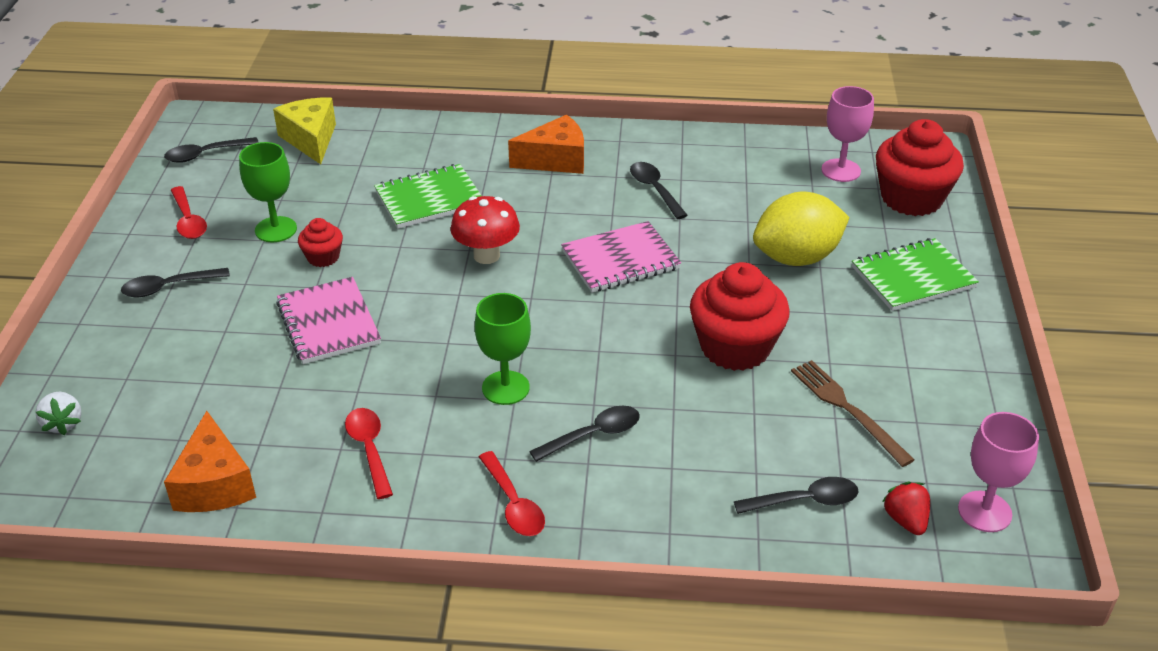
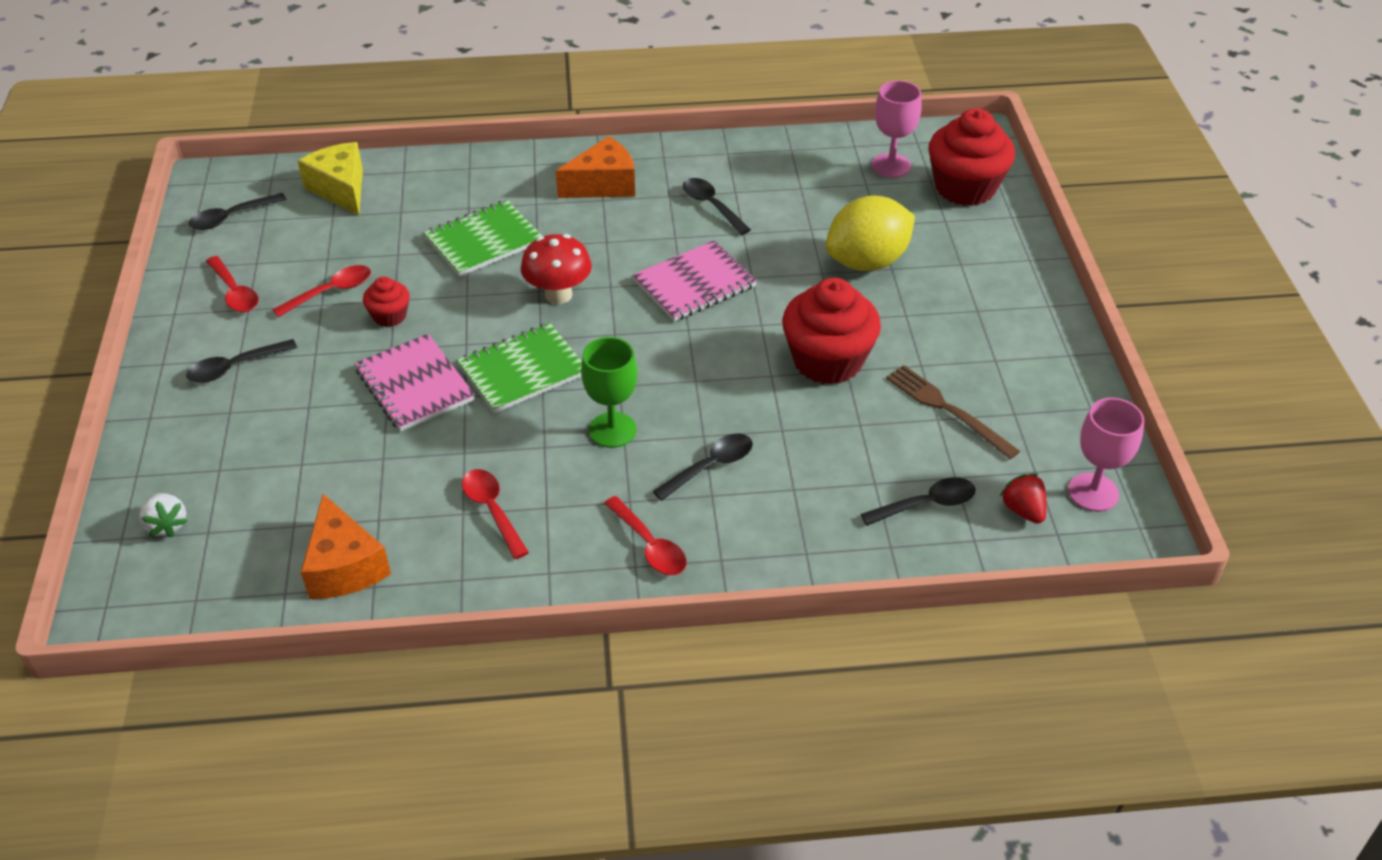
camera: 10 degrees left, 5 degrees up
(276, 229) = (331, 292): green goblet -> red spoon
(913, 277) = (982, 269): green notebook -> green notebook (522, 370)

